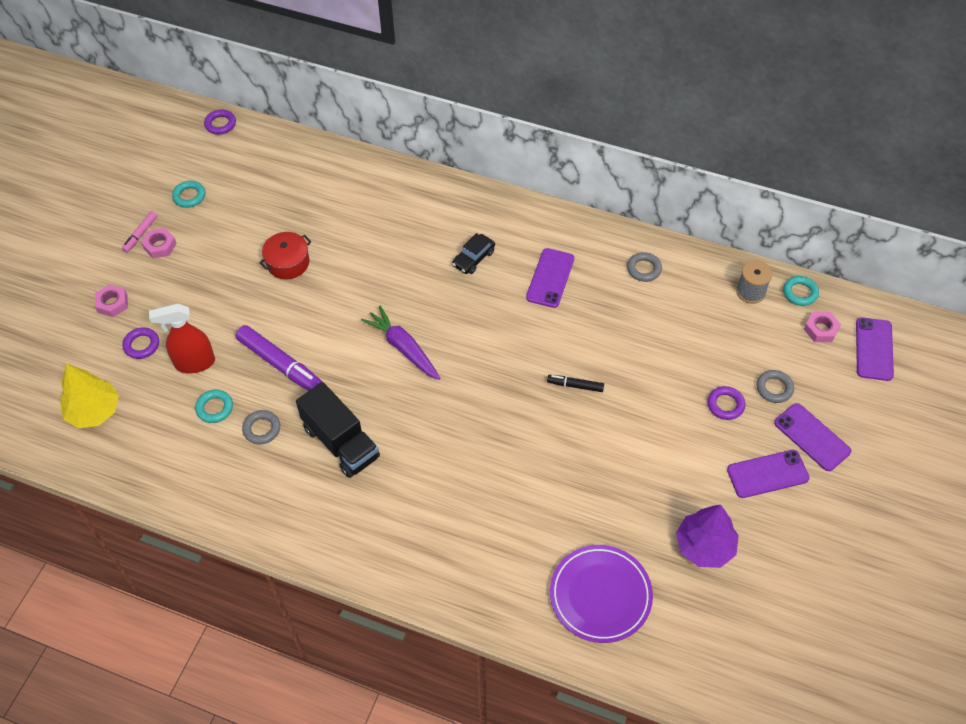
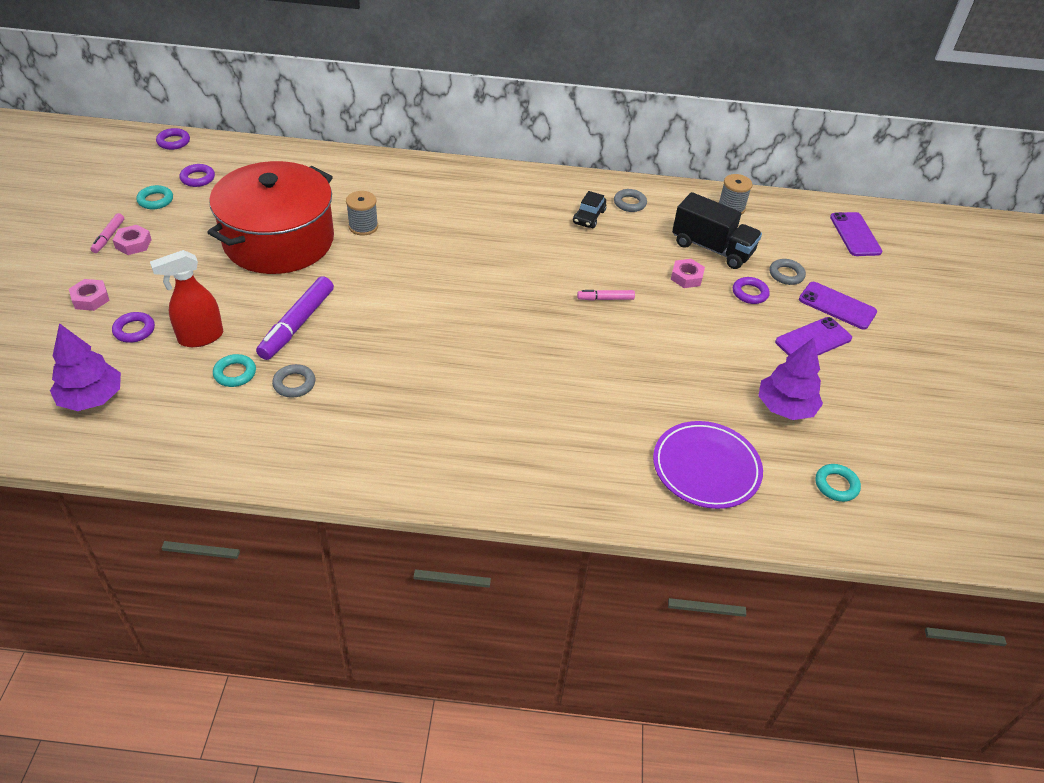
camera: 20 degrees left, 10 degrees down
(94, 411) = (92, 398): yellow tree -> purple tree
(232, 174) = (198, 178): none -> purple ring
(280, 364) = (297, 324): purple marker -> purple marker turned 90 degrees clockwise
(288, 263) = (279, 240): red pot -> red pot, size x2.42
(341, 442) = (386, 382): black truck -> black truck (712, 248)
(370, 258) = (363, 226): none -> grey spool
(403, 348) = (423, 293): purple carrot -> none
(473, 258) = (467, 215): black car -> black car (589, 217)
(550, 278) = (546, 220): purple phone -> none
(575, 385) = (605, 299): black marker -> pink marker
(800, 293) = (773, 203): turquoise ring -> turquoise ring (836, 485)
(821, 329) = (804, 226): pink nut -> pink nut (686, 277)

